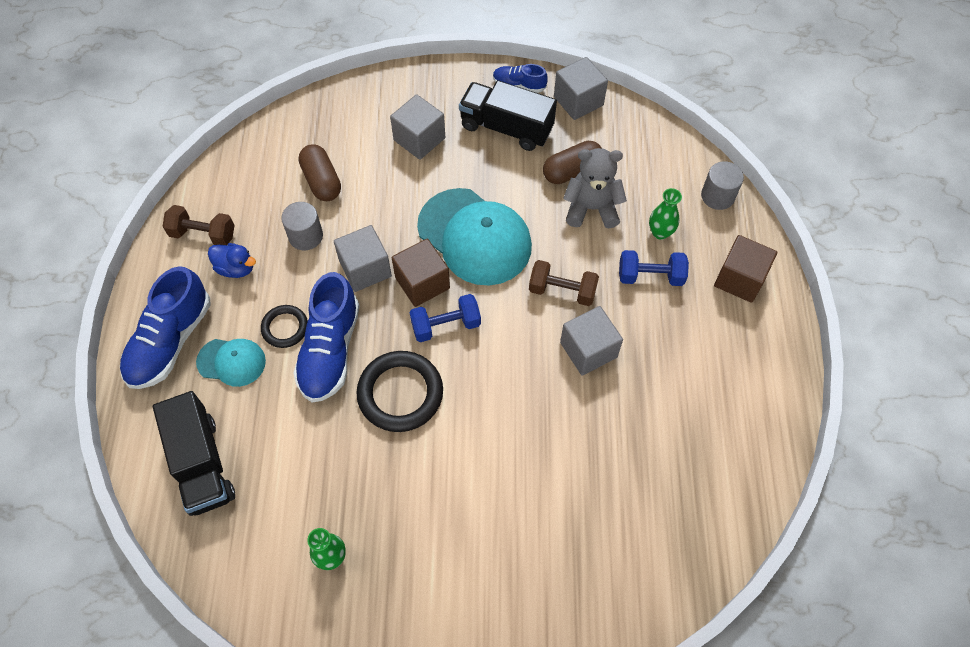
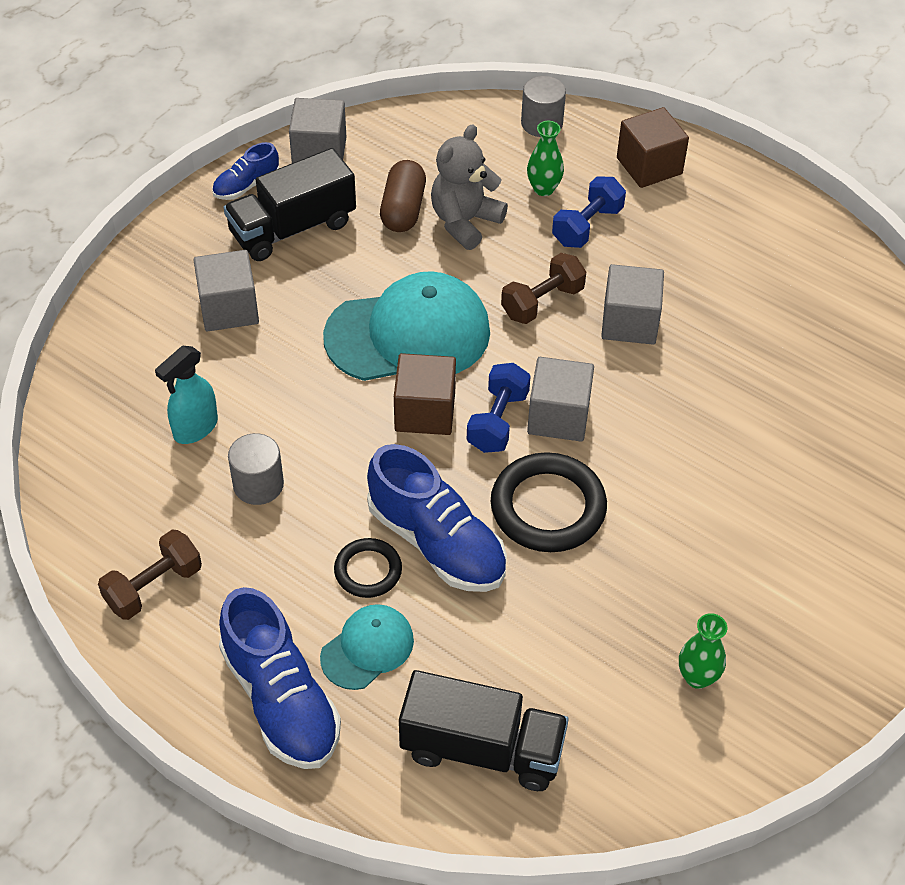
camera: 55 degrees left, 10 degrees down
(236, 268) = (237, 577): blue duck -> none
(322, 181) = (195, 428): brown capsule -> turquoise spray bottle
(365, 269) = (358, 452): grey cube -> grey cube (558, 416)

